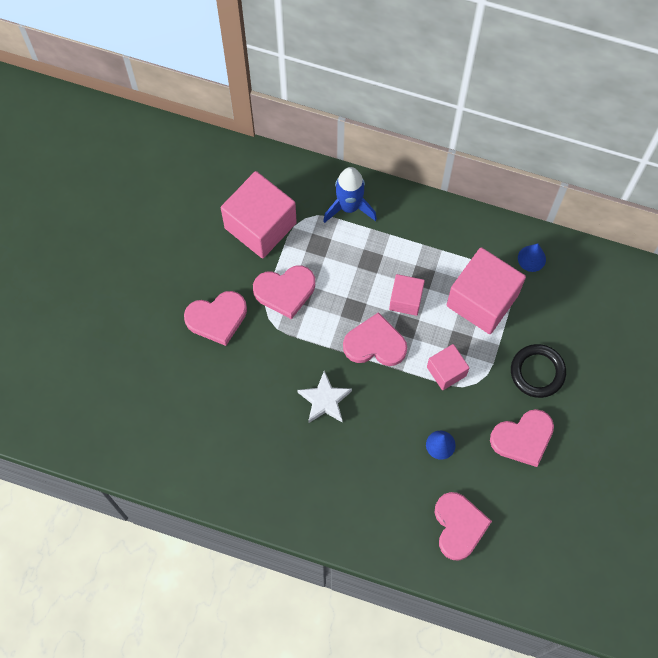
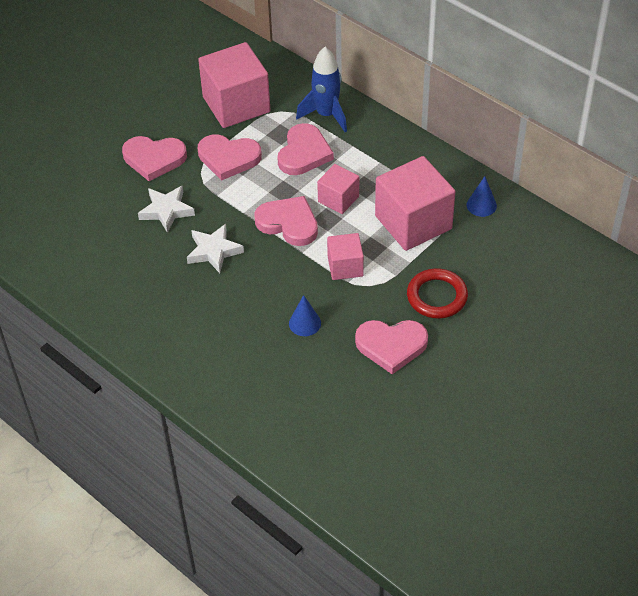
camera: 25 degrees right, 20 degrees down
(259, 372) = (166, 211): none -> white star
(459, 526) = (283, 396): pink heart -> pink heart (304, 153)
(537, 372) = (437, 296): black ring -> red ring

